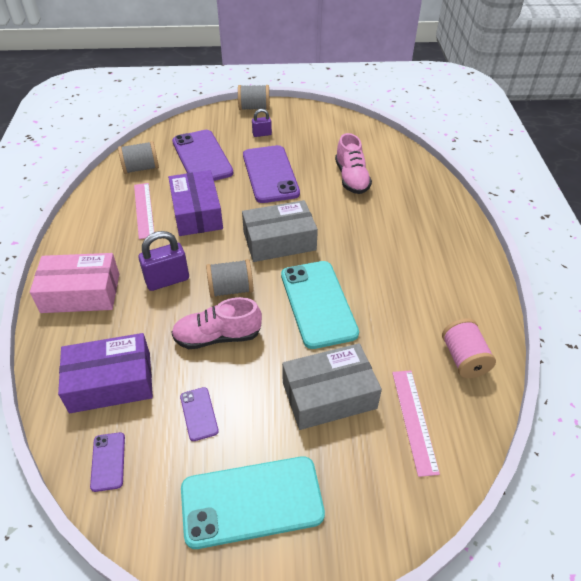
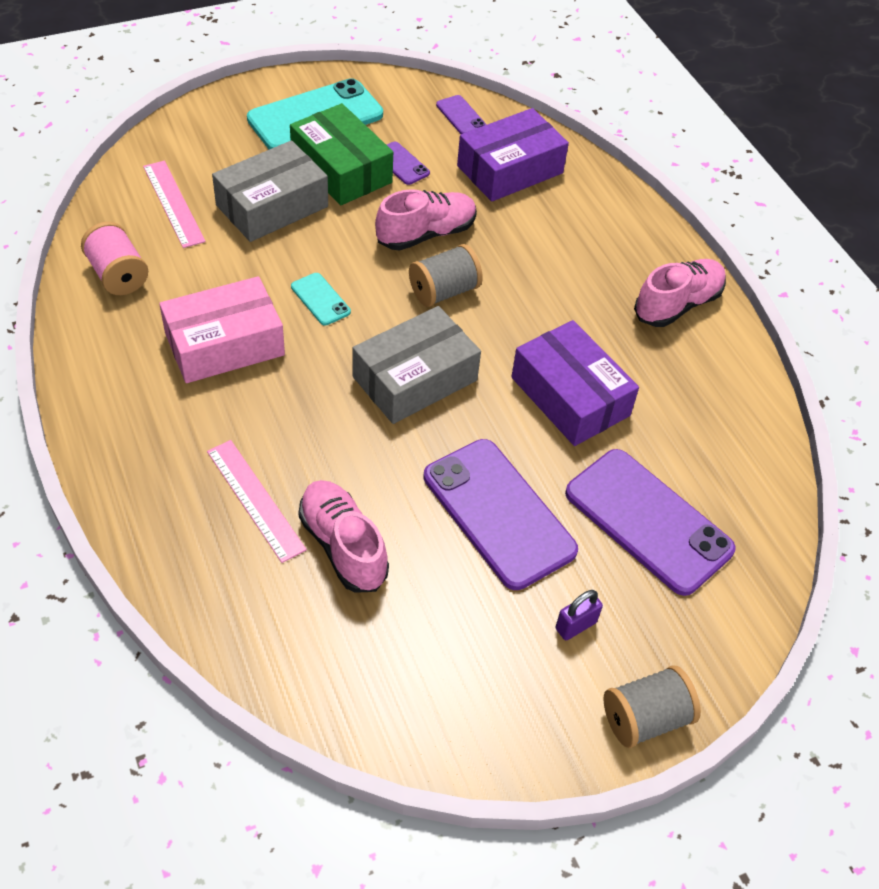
camera: 155 degrees right, 5 degrees up
(81, 293) = (626, 244): pink box -> pink box (224, 344)
(88, 245) = (677, 305): none -> pink shoe
(141, 168) = (731, 463): grey spool -> none
(144, 210) = (654, 380): pink ruler -> pink ruler (255, 499)
(167, 280) = (534, 284): purple padlock -> none
(255, 421) = (341, 169): none -> green box
(318, 303) = (320, 299): turquoise phone -> turquoise phone, size x0.45

